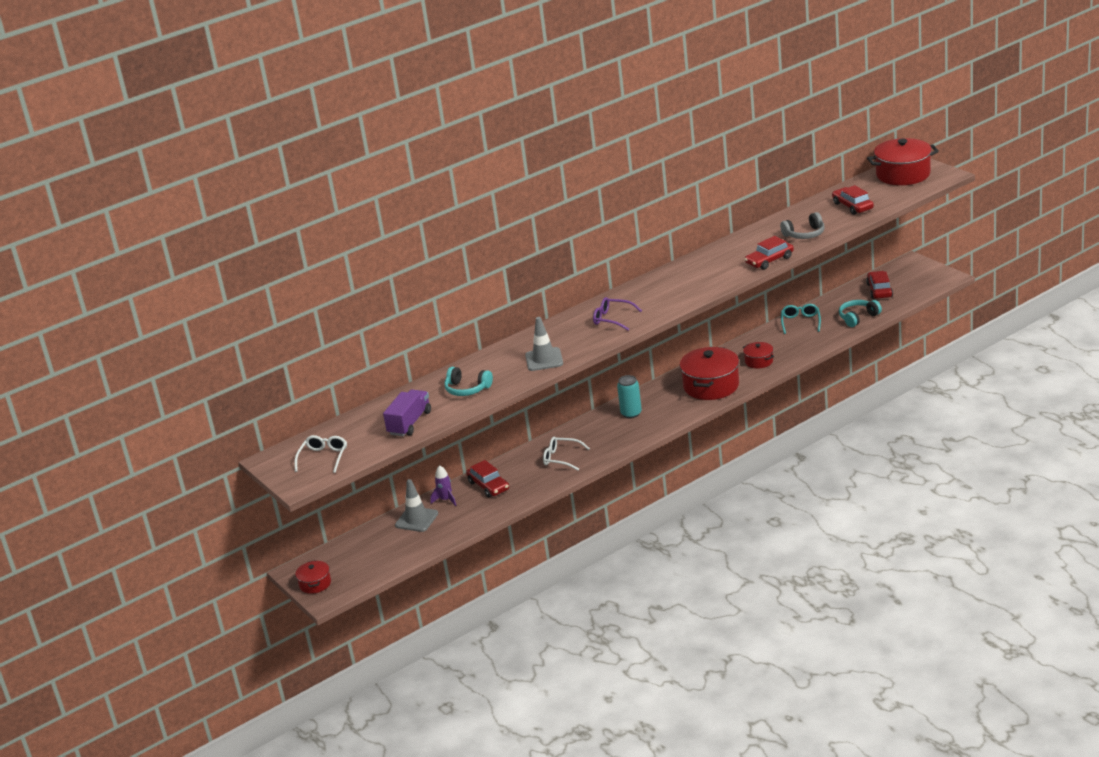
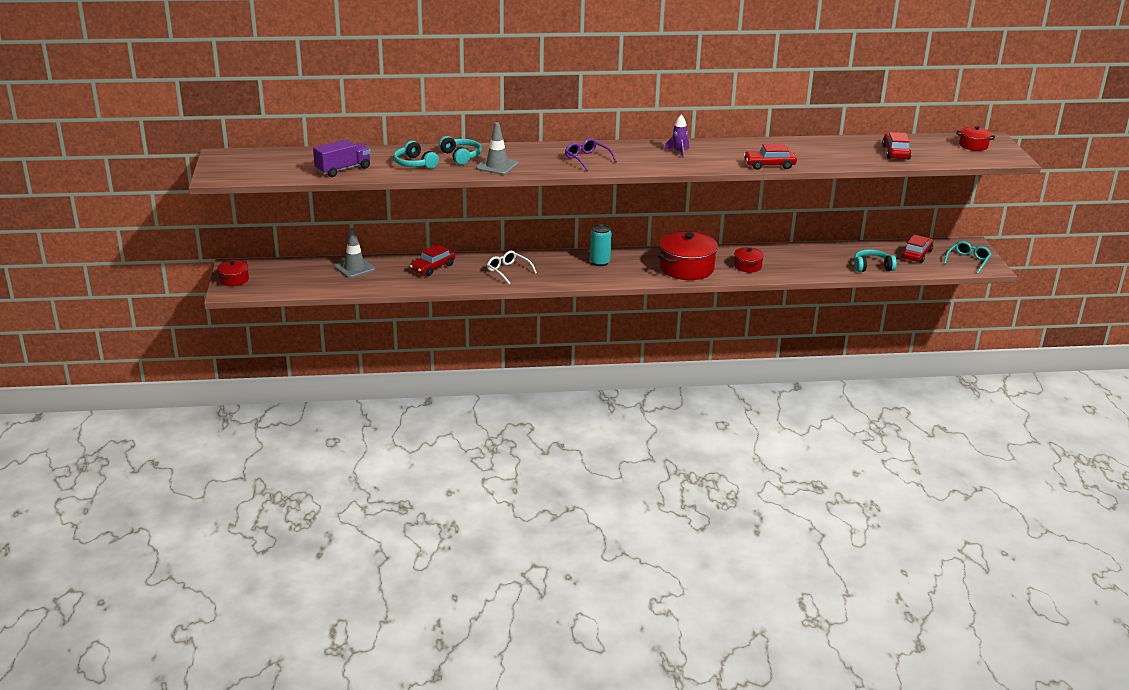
camera: 25 degrees right, 0 degrees up
(324, 457) = (255, 167): white glasses -> none
(446, 500) = (391, 264): purple rocket -> purple rocket (678, 152)
(488, 486) = (432, 267): red car -> red car turned 45 degrees clockwise
(498, 364) = (461, 156): none -> turquoise headphones
(800, 322) = (819, 252): turquoise glasses -> turquoise glasses (968, 261)
(804, 234) = (825, 157): grey headphones -> none
(903, 174) = (973, 145): red pot -> red pot, size x0.51

